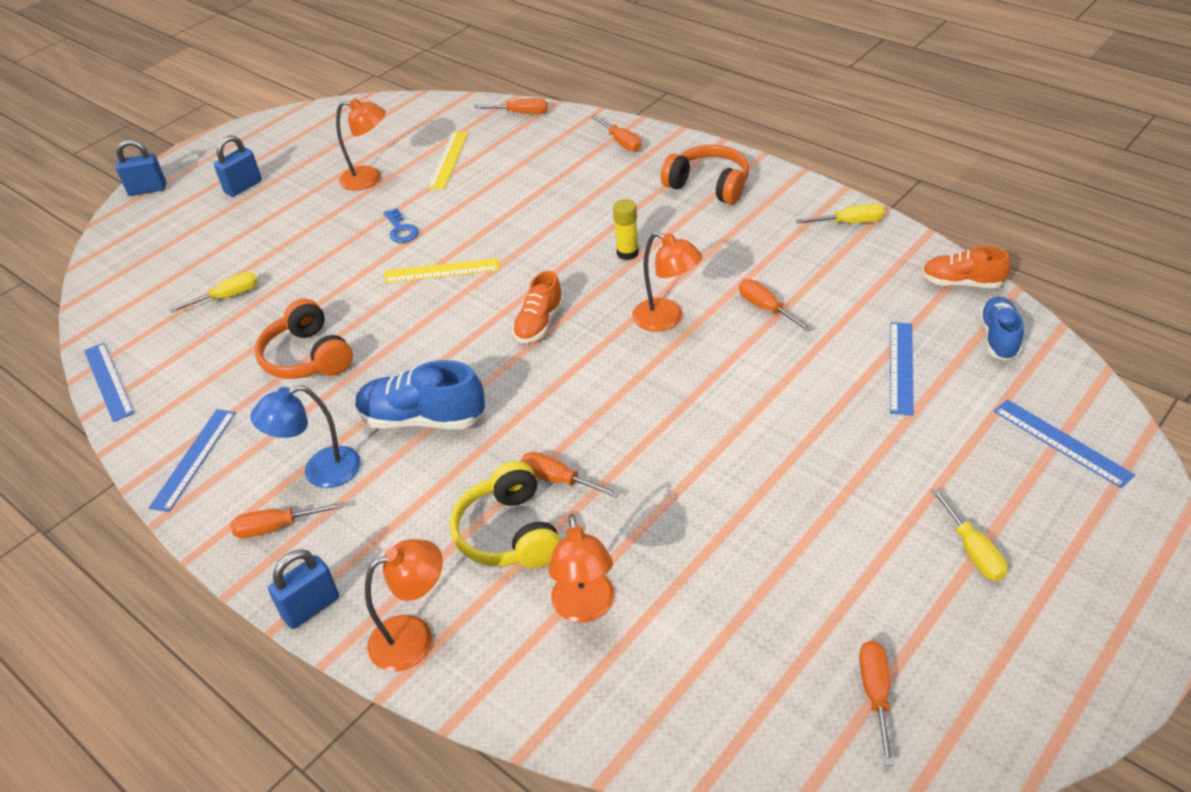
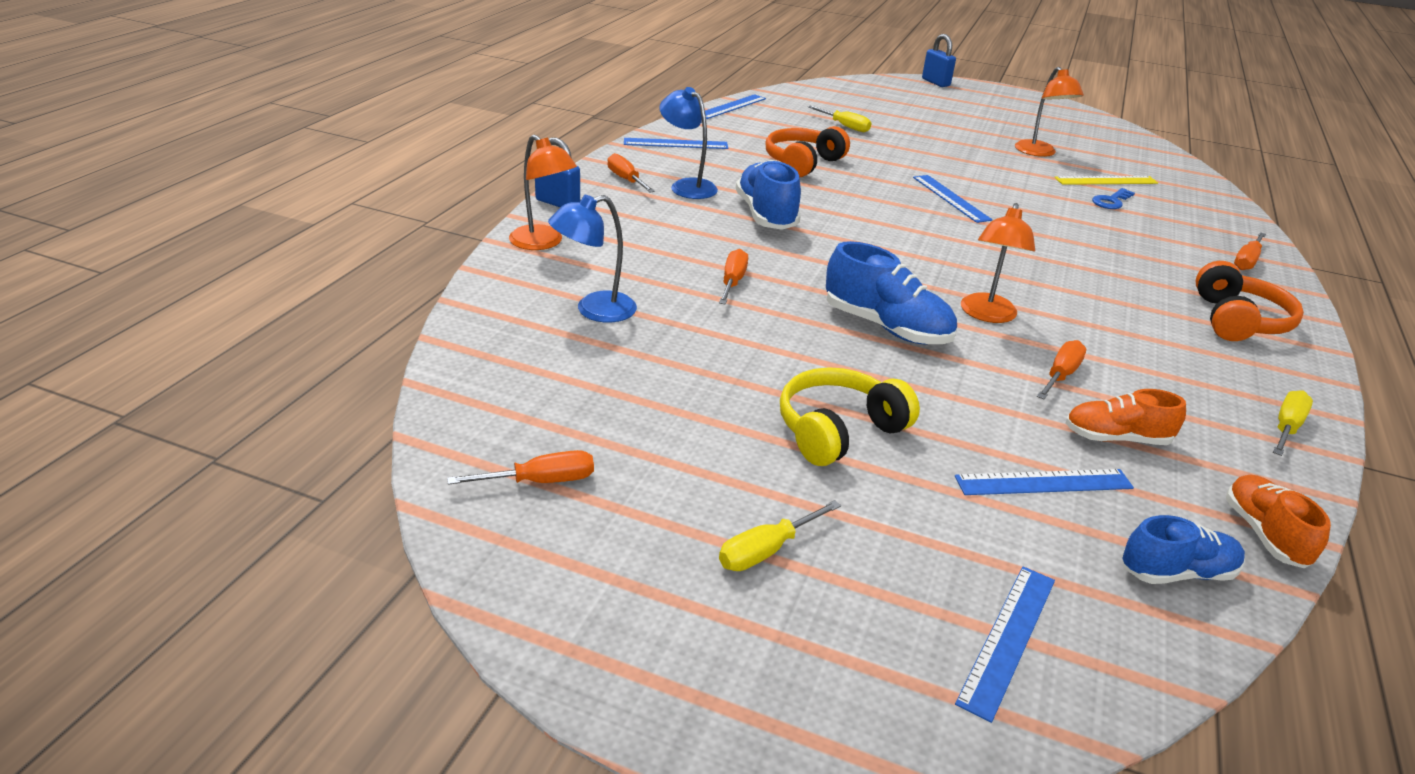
camera: 65 degrees right, 10 degrees down
(243, 187) = (974, 111): blue padlock -> none
(401, 230) = (986, 174): blue key -> blue key (1111, 201)
(441, 271) = (950, 198): yellow ruler -> blue ruler
(509, 533) = (661, 267): yellow headphones -> yellow headphones (838, 430)
(520, 113) = (1222, 203): orange screwdriver -> none
(539, 324) = (922, 250): orange shoe -> orange shoe (1116, 438)
(585, 608) = (594, 310): orange lamp -> blue lamp
(627, 253) = (1067, 283): yellow glue stick -> none
(671, 390) = (886, 327): none -> blue shoe
(849, 223) = (1286, 428): yellow screwdriver -> yellow screwdriver turned 120 degrees counterclockwise

